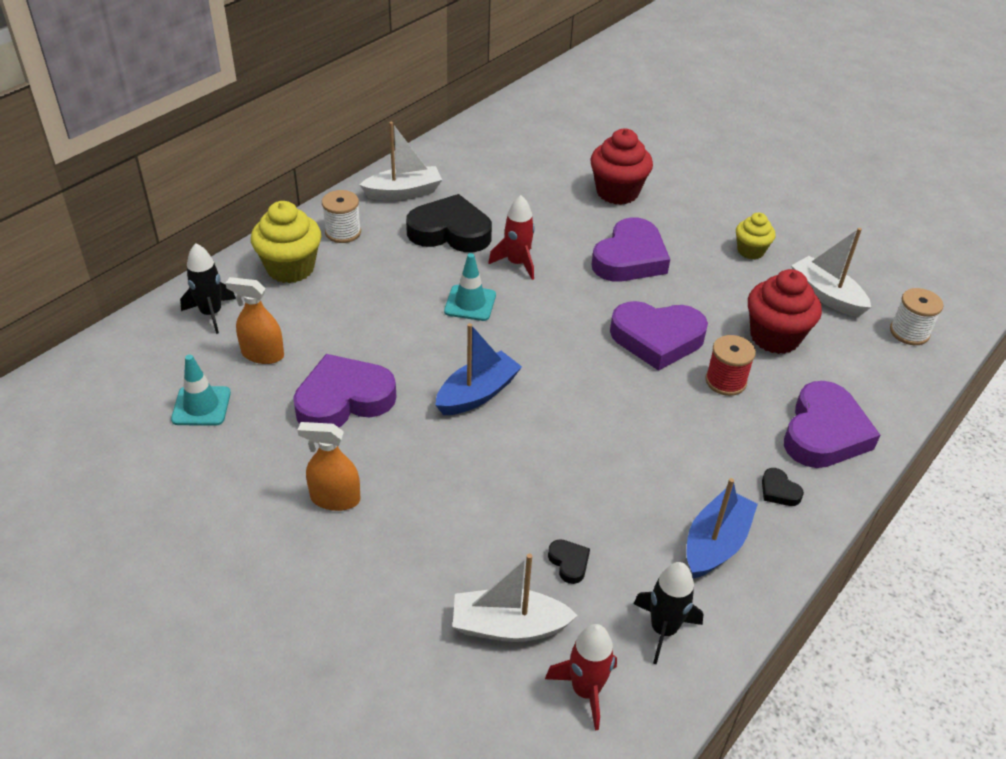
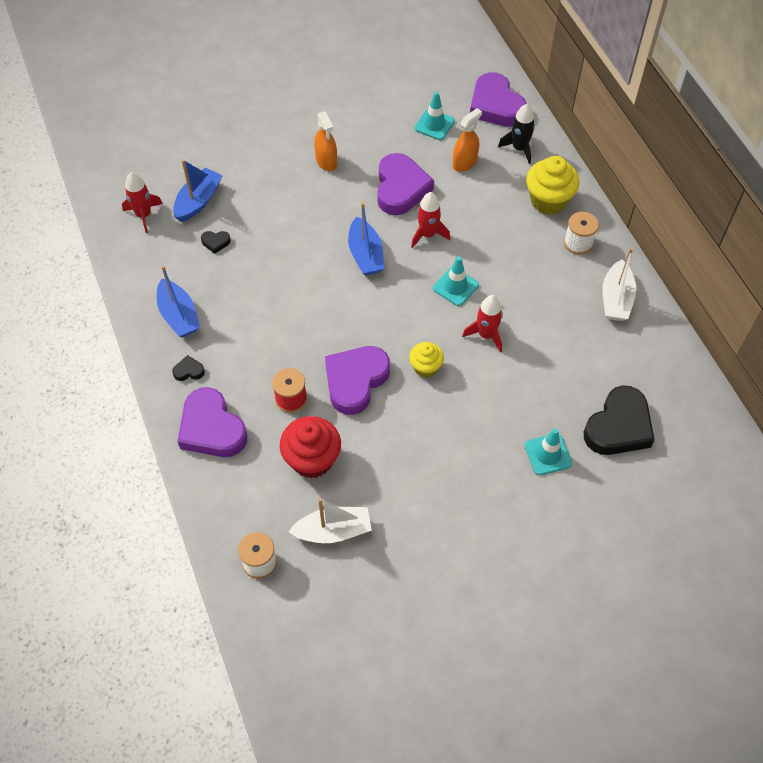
camera: 120 degrees right, 15 degrees up
(335, 499) = (326, 161): orange spray bottle -> orange spray bottle turned 120 degrees clockwise
(407, 349) = (428, 234): none -> red rocket
(450, 232) = (547, 309): black heart -> black heart (618, 426)
(508, 626) = (198, 201): white boat -> blue boat
(617, 192) = (548, 454): red cupcake -> turquoise traffic cone
(630, 258) = (453, 414): purple heart -> purple heart (495, 105)
(663, 629) = (149, 262): black rocket -> none
(750, 251) = (416, 511): yellow cupcake -> yellow cupcake (425, 367)

